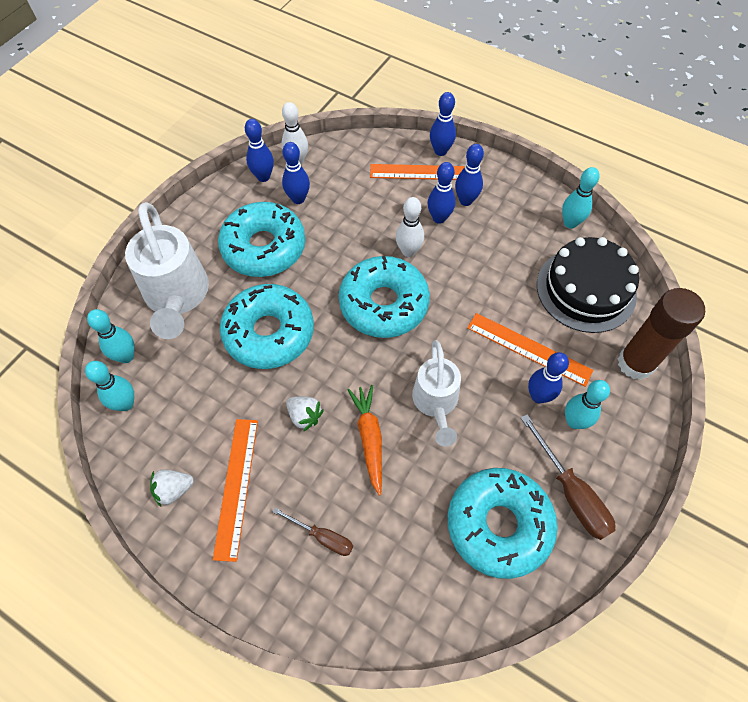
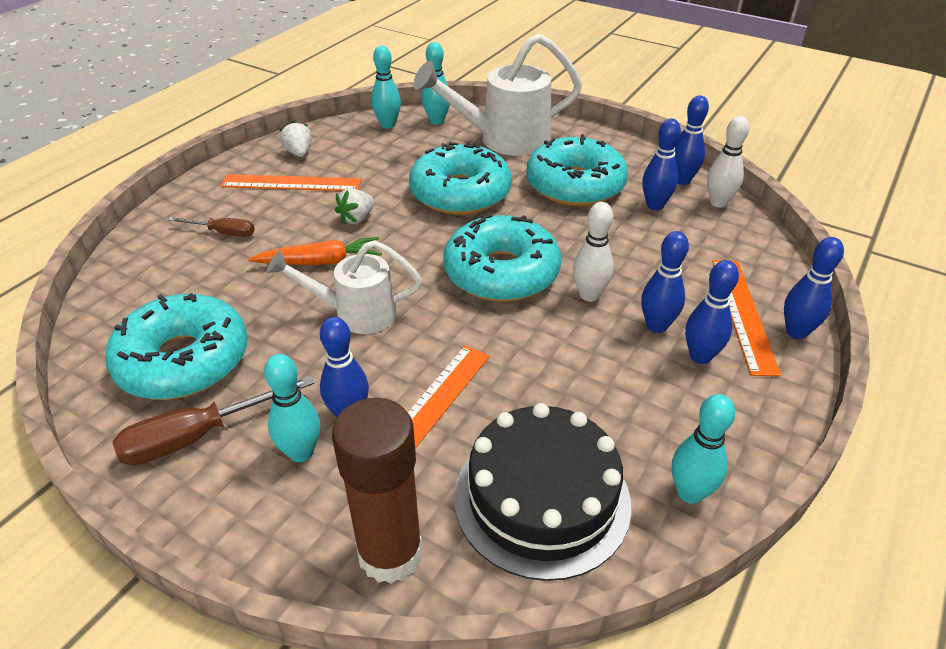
camera: 90 degrees right, 20 degrees down
(322, 537) = (223, 233): brown screwdriver -> brown screwdriver turned 105 degrees counterclockwise

